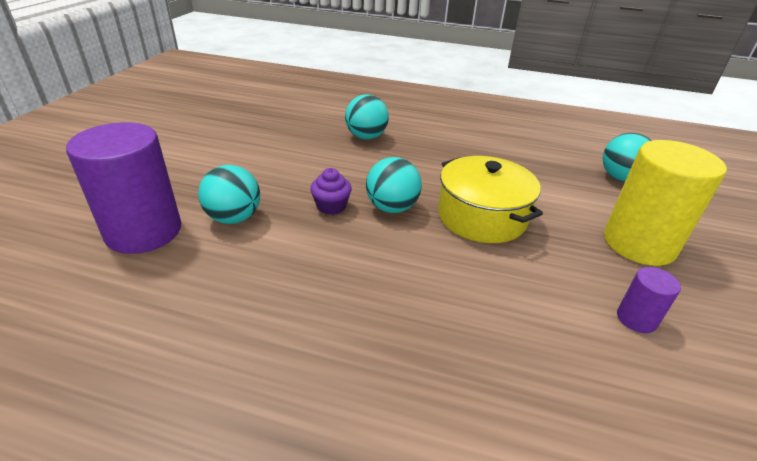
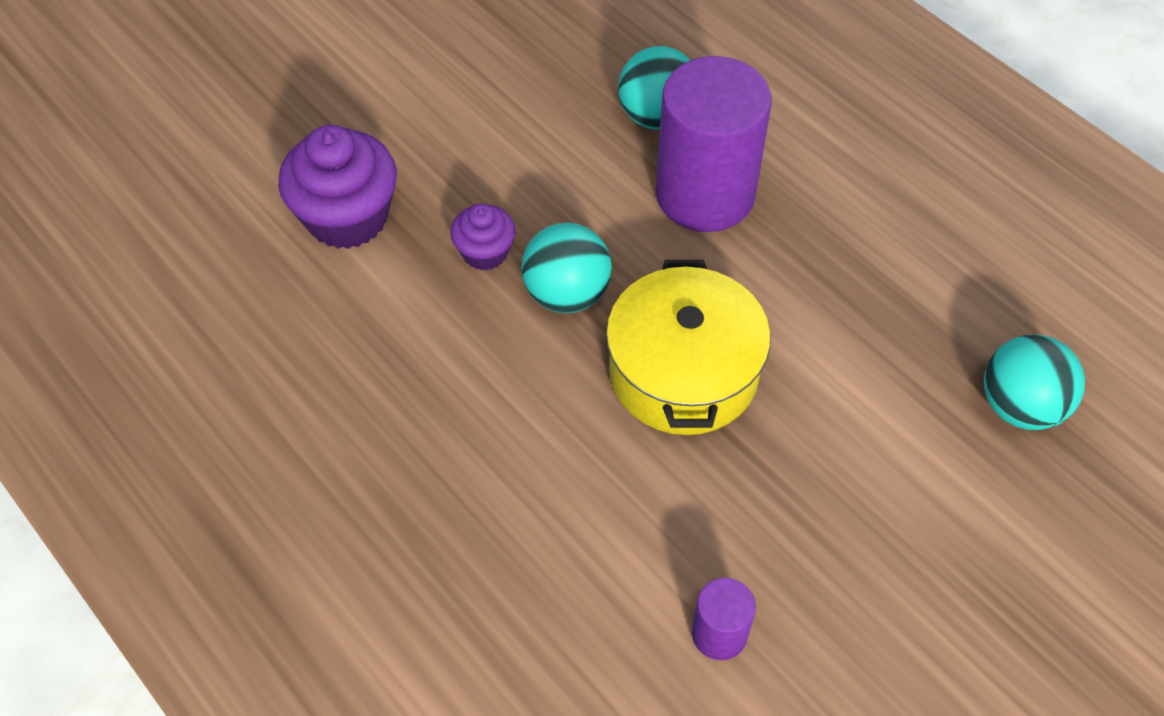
camera: 35 degrees right, 20 degrees up
(144, 231) = (232, 193): purple cylinder -> purple cylinder (705, 194)
(234, 218) = (347, 217): turquoise ball -> purple cupcake
(639, 244) = (875, 538): yellow cylinder -> none

